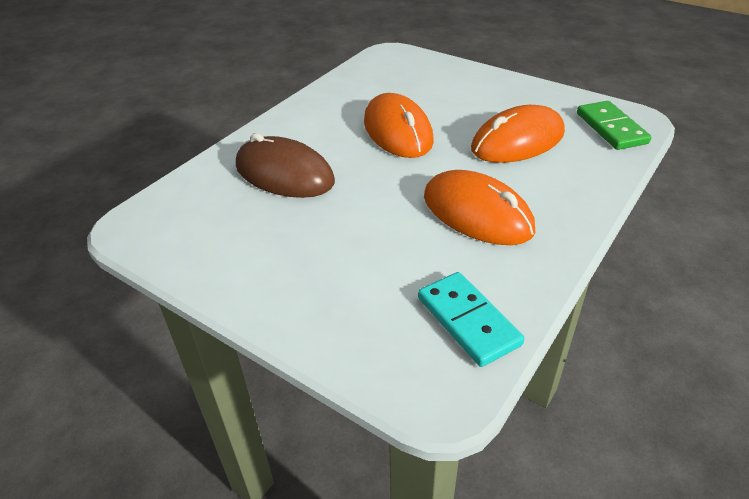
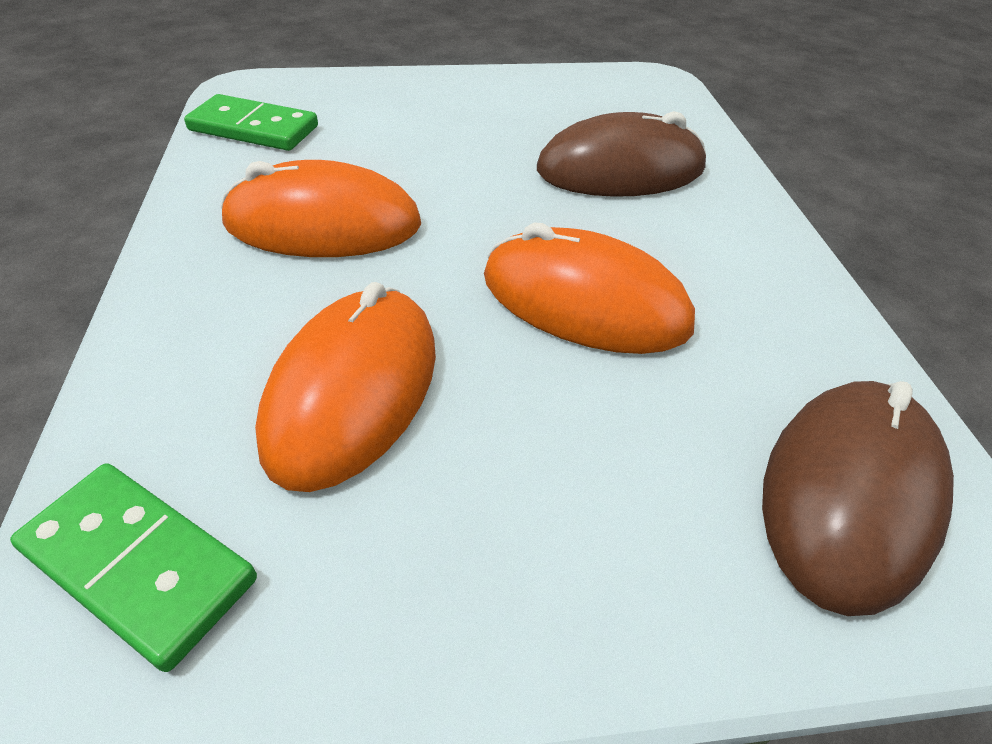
camera: 135 degrees right, 5 degrees up
(397, 69) = (849, 494): none -> brown mouse
(468, 321) = (254, 128): turquoise domino -> green domino

